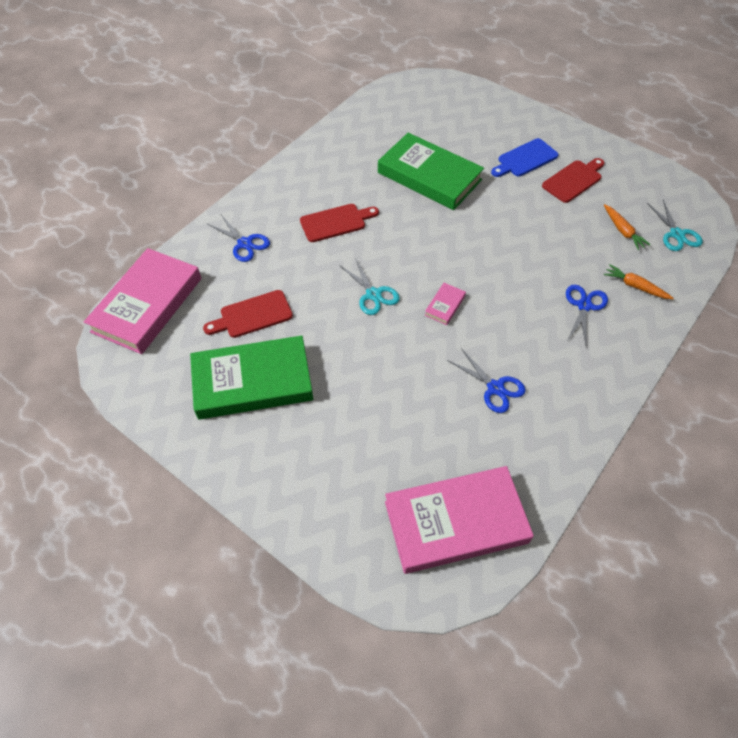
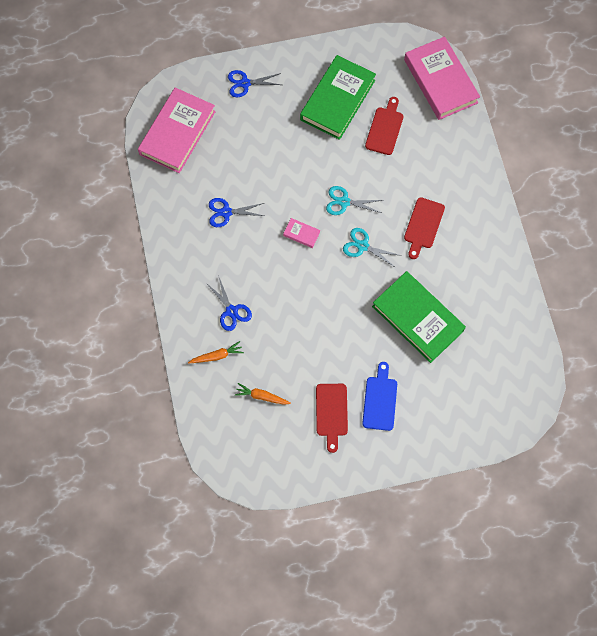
camera: 130 degrees right, 15 degrees up
(245, 243) = (448, 161): blue scissors -> blue scissors (245, 83)
(429, 176) = (418, 318): green book -> green book turned 60 degrees clockwise
(445, 305) = (301, 234): pink book -> pink book turned 45 degrees counterclockwise
(676, 234) = (228, 428): turquoise scissors -> turquoise scissors (362, 246)

